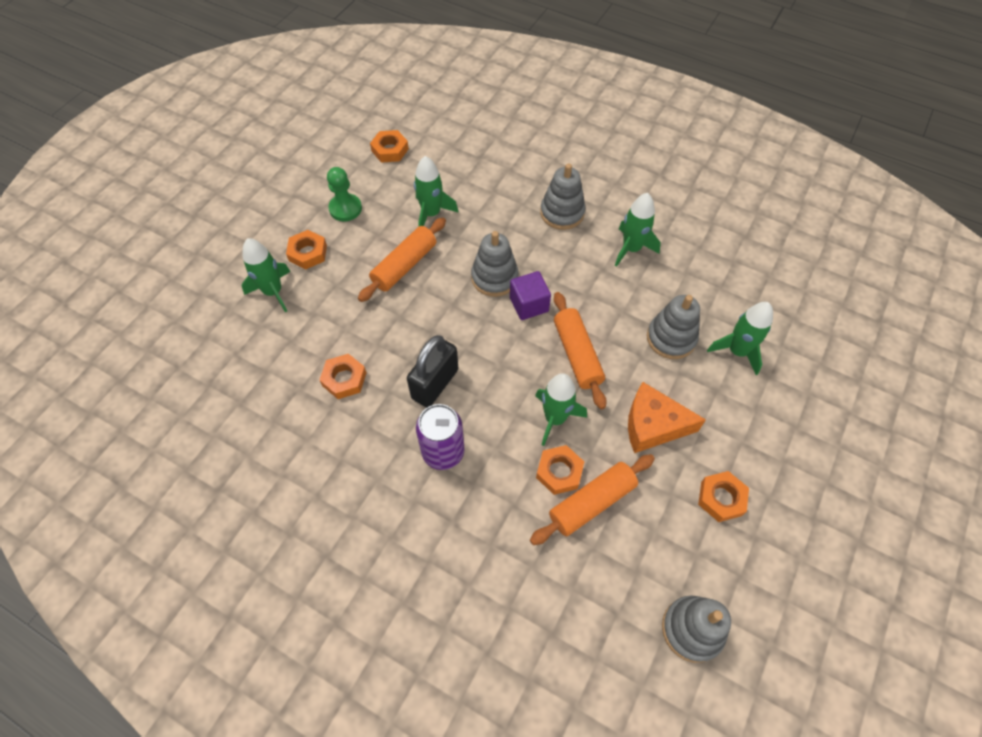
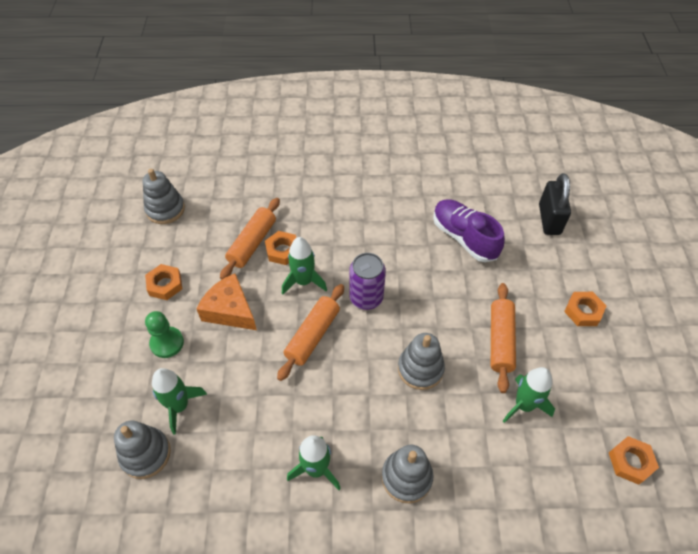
camera: 150 degrees right, 5 degrees down
(273, 292) = (572, 269): green rocket -> none
(344, 379) = (464, 238): orange nut -> purple shoe
(345, 209) = (599, 368): green pawn -> green pawn (167, 343)
(435, 384) = (402, 264): black padlock -> black padlock (549, 219)
(443, 452) = (365, 227): purple can -> purple can (366, 298)
(529, 304) = (376, 359): purple cube -> none
(577, 354) = (313, 336): orange rolling pin -> orange rolling pin turned 75 degrees clockwise
(653, 425) = (230, 310): orange cheese -> orange cheese turned 120 degrees counterclockwise
(671, 338) = (241, 389): grey stacking toy -> grey stacking toy (145, 454)

